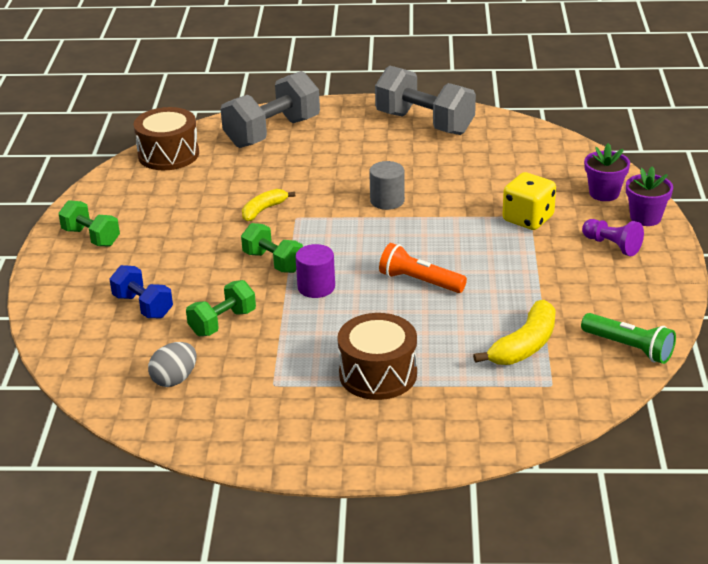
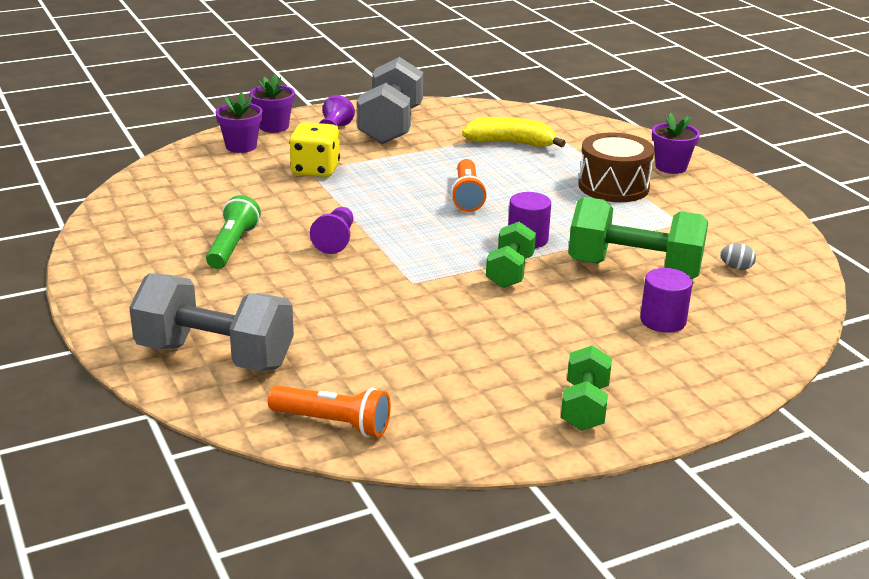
camera: 120 degrees left, 5 degrees down
(143, 306) = (663, 321): blue dumbbell -> purple cylinder
(168, 154) = (333, 423): brown drum -> orange flashlight
(174, 379) = (736, 268): grey egg -> grey egg, size x0.63
(223, 323) = (634, 269): green dumbbell -> green dumbbell, size x1.76
(263, 210) = (415, 306): yellow banana -> none
(387, 201) = (336, 240): grey cylinder -> purple pawn
(395, 435) = (671, 167): none -> purple flower pot
(424, 123) = (133, 257): grey dumbbell -> grey dumbbell (391, 126)
(629, 348) = (473, 112): green flashlight -> green flashlight (232, 246)

